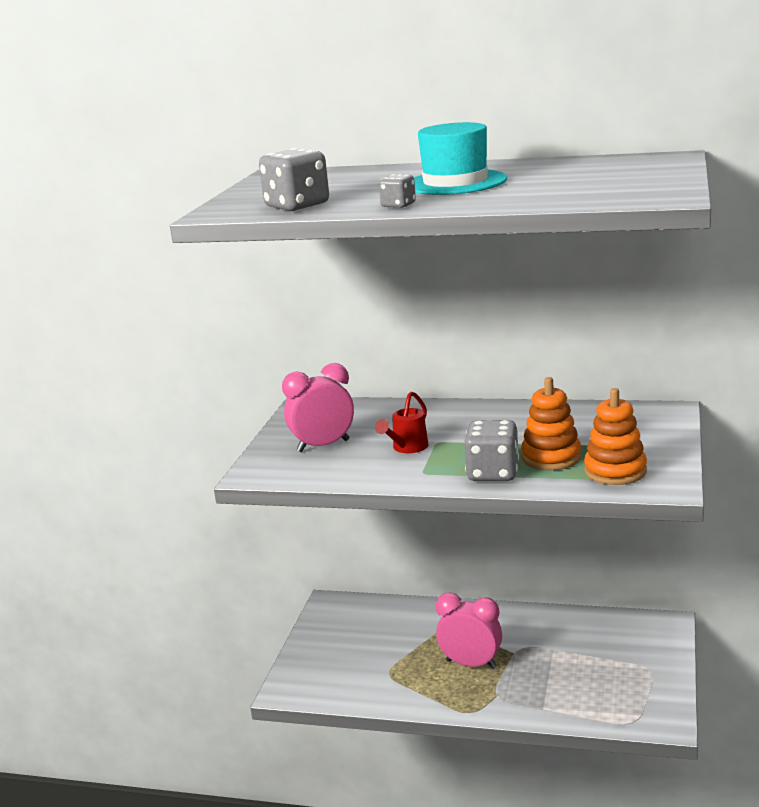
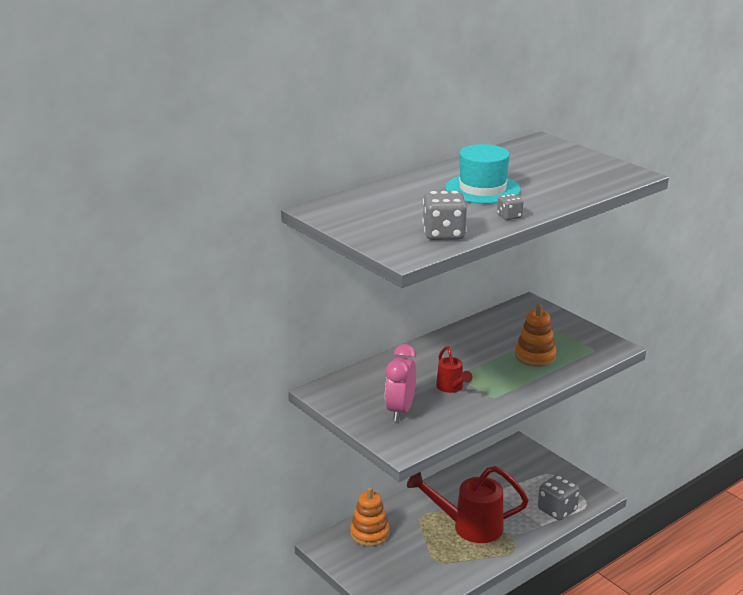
camera: 55 degrees left, 5 degrees up
(471, 664) = (469, 526): pink clock -> red watering can
(493, 473) = (528, 380): grey dice -> grey dice (557, 510)
(615, 471) = (579, 350): orange stacking toy -> orange stacking toy (369, 533)

